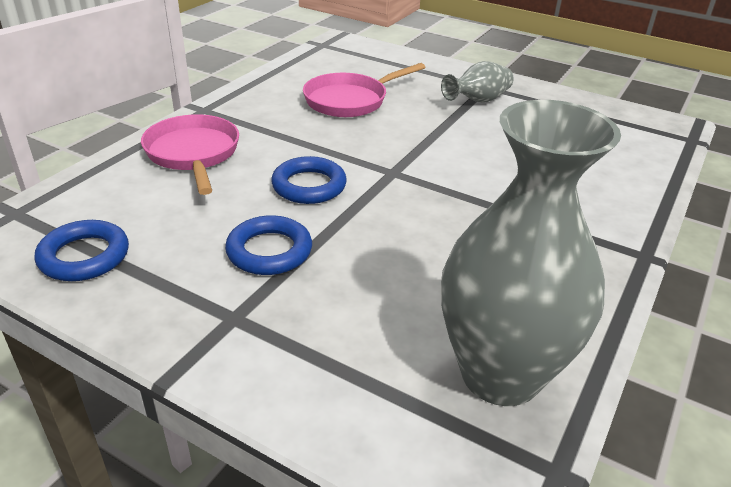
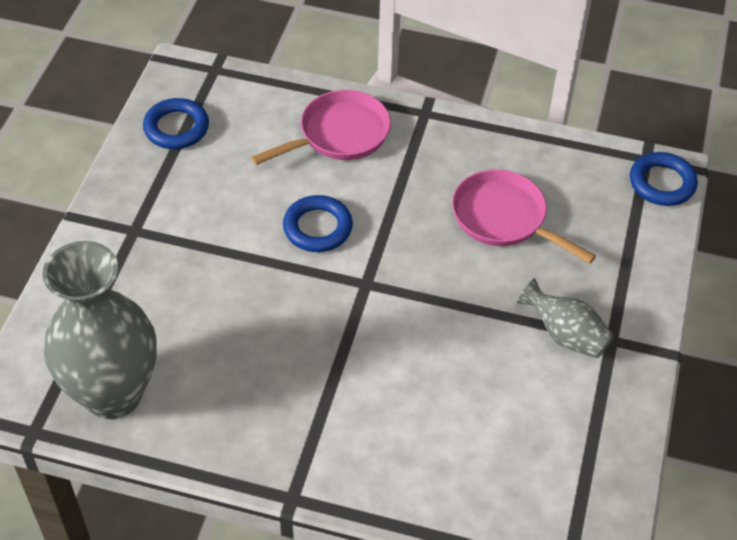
camera: 75 degrees right, 15 degrees up
(269, 251) = (214, 228): blue ring -> blue ring (662, 183)

